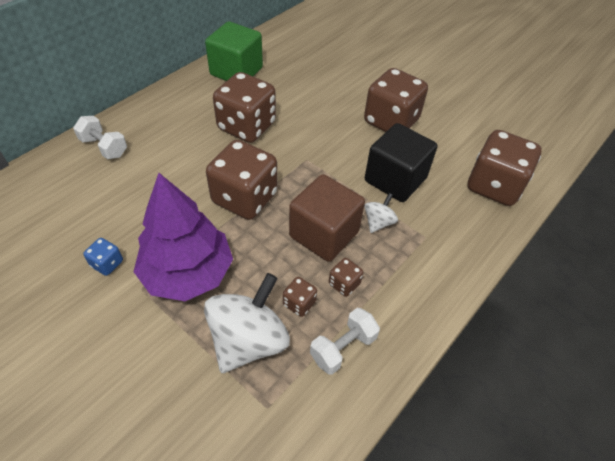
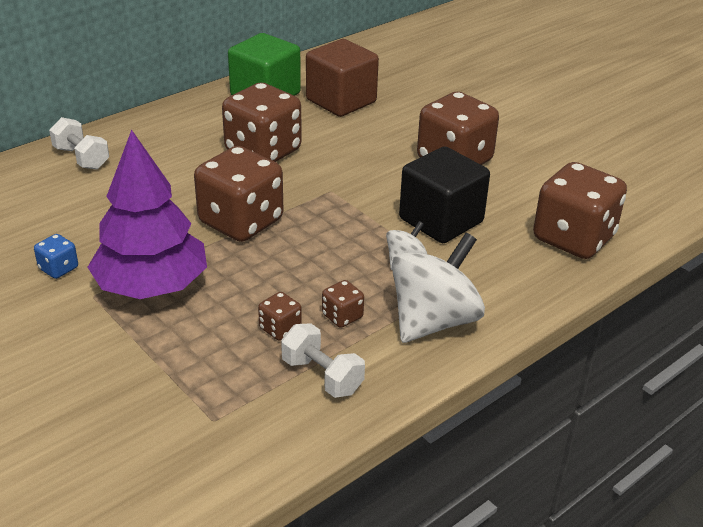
camera: 10 degrees right, 15 degrees down
(248, 340) = (208, 356): white spinning top -> white spinning top (433, 321)
(324, 234) = (331, 266): brown cube -> brown cube (341, 101)
(343, 348) = (322, 376): white dumbbell -> white dumbbell turned 75 degrees clockwise

